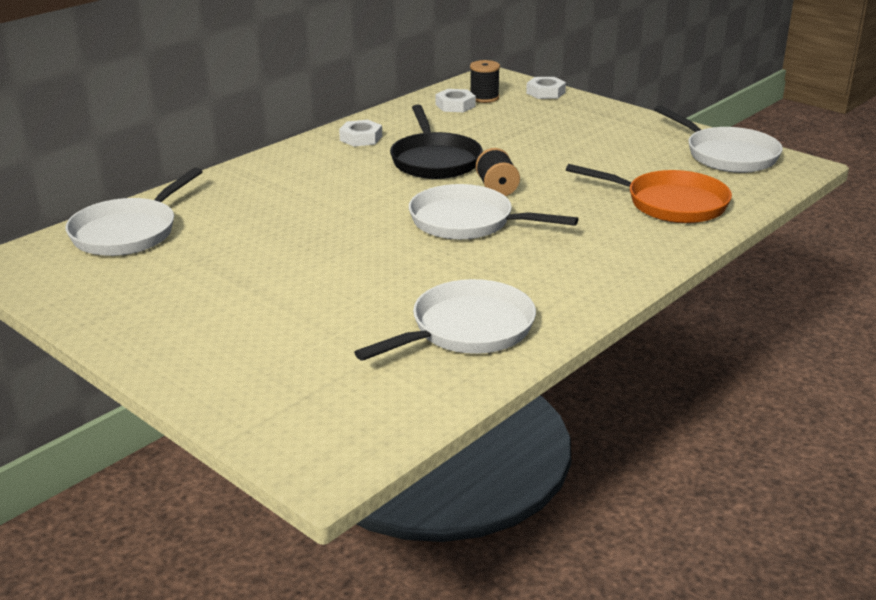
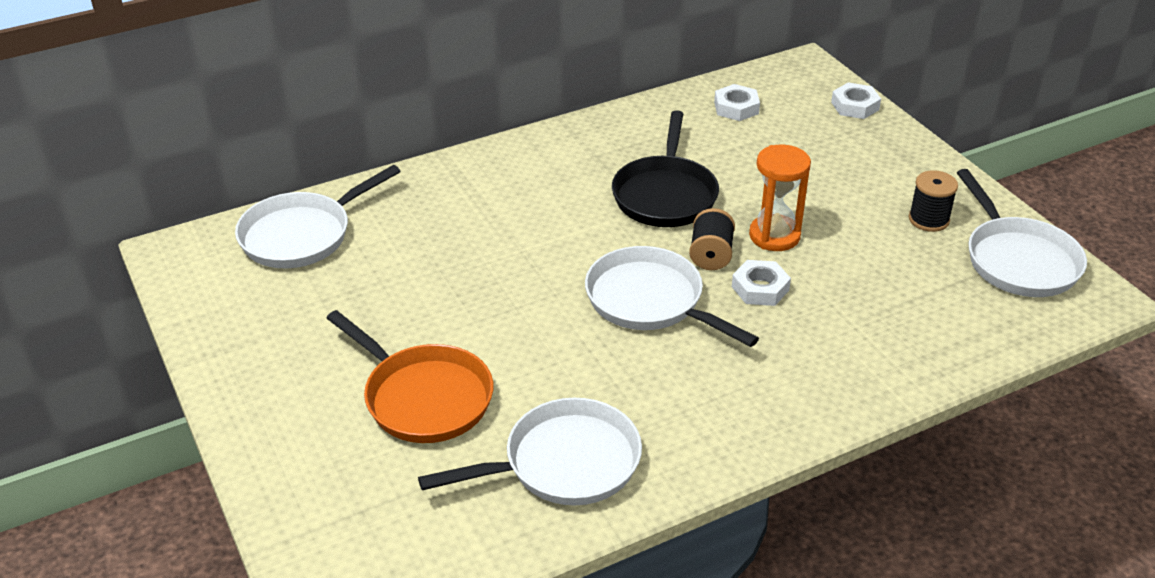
camera: 20 degrees right, 10 degrees up
(361, 138) = (603, 141): white nut -> white nut (760, 288)
(484, 98) = (777, 101): black spool -> black spool (928, 219)
(538, 170) = (774, 236): none -> orange hourglass
(669, 204) = (898, 326): orange pan -> orange pan (423, 397)

